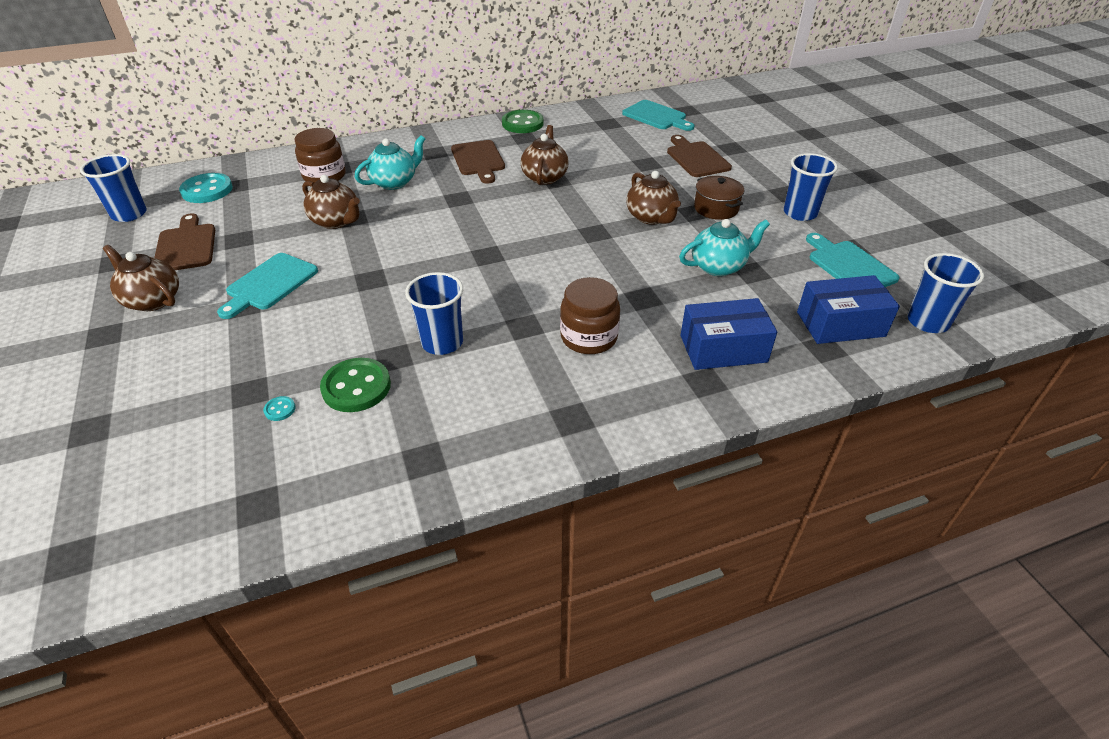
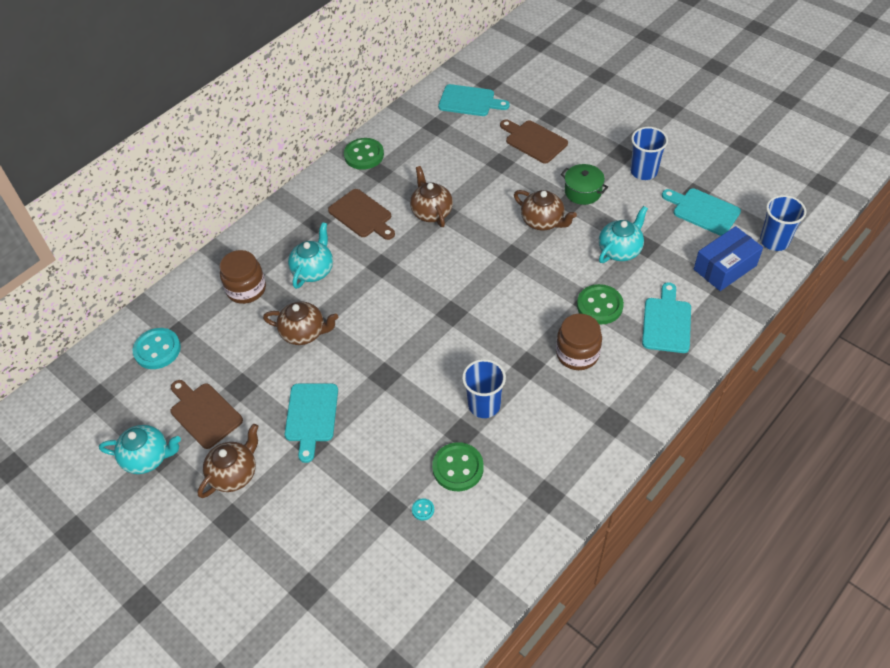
camera: 25 degrees left, 10 degrees up
(103, 259) = (147, 457): none -> turquoise teapot
(129, 214) = (115, 405): blue cup -> none
(152, 300) = (234, 474): brown teapot -> brown teapot turned 120 degrees clockwise
(653, 305) = (599, 306): none -> green button
(716, 208) = (583, 192): brown pot -> green pot
(723, 348) = (666, 322): blue box -> turquoise cutting board

